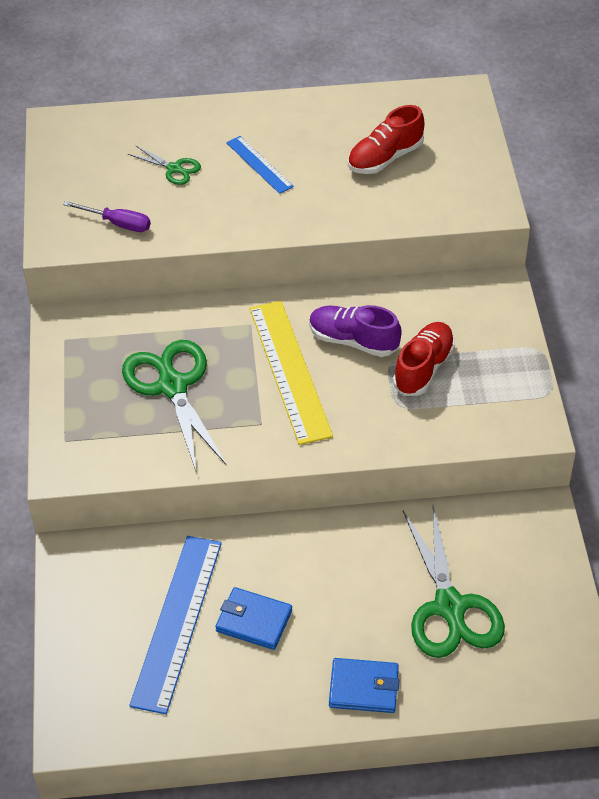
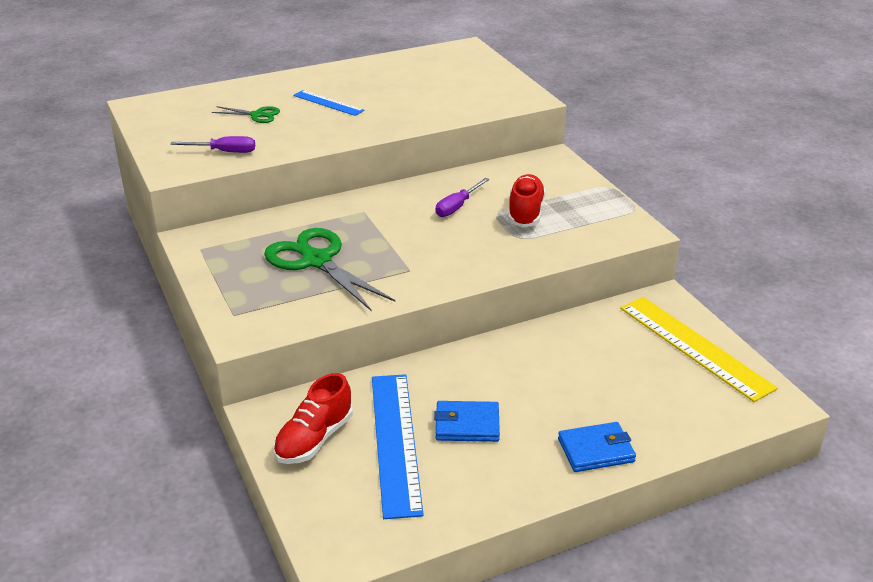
camera: 20 degrees left, 15 degrees down
(290, 370) = (415, 233): yellow ruler -> yellow ruler (695, 347)
(353, 341) = (457, 207): purple shoe -> purple screwdriver
(385, 158) = (428, 86): red shoe -> red shoe (314, 439)
(450, 607) = (632, 376): green scissors -> none

